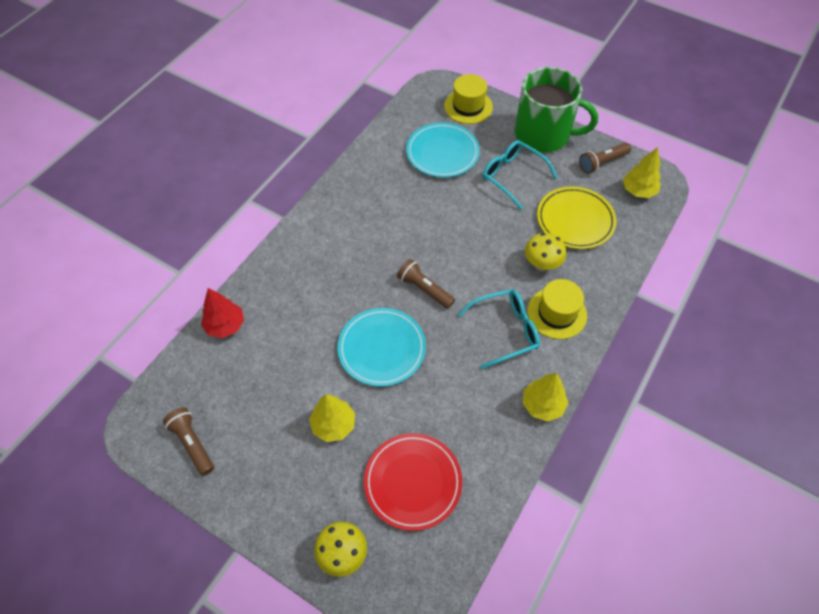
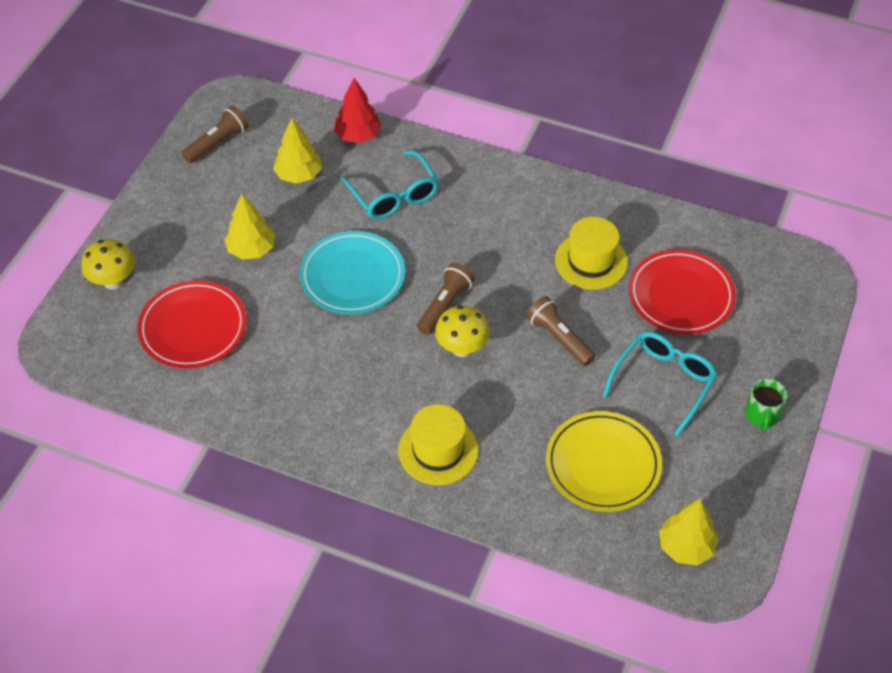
camera: 80 degrees right, 5 degrees down
(442, 153) = (681, 296): turquoise plate -> red plate
(468, 106) = (785, 315): yellow hat -> yellow hat (591, 261)
(505, 330) = (400, 396): turquoise glasses -> turquoise glasses (393, 195)
(541, 265) = (513, 428): yellow mushroom -> yellow mushroom (462, 348)
(542, 405) = (301, 443): yellow tree -> yellow tree (298, 175)
(543, 134) = (762, 415): green mug -> green mug, size x0.40
(602, 163) = (729, 496): brown flashlight -> brown flashlight (559, 338)

